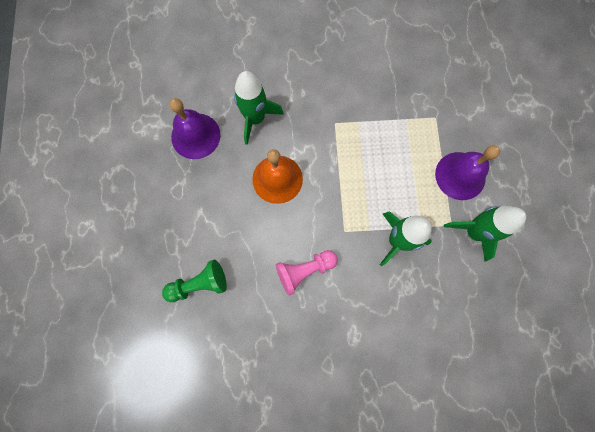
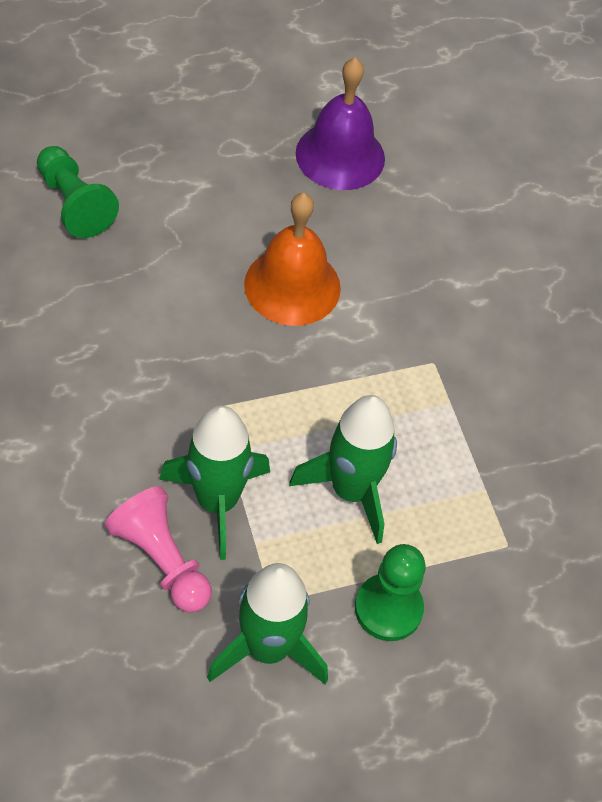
camera: 70 degrees right, 20 degrees down
(255, 119) = (400, 236): green rocket -> green rocket (351, 491)
(304, 270) = (126, 352): pink pawn -> pink pawn (162, 559)
(460, 175) = (388, 608): purple bell -> green pawn

